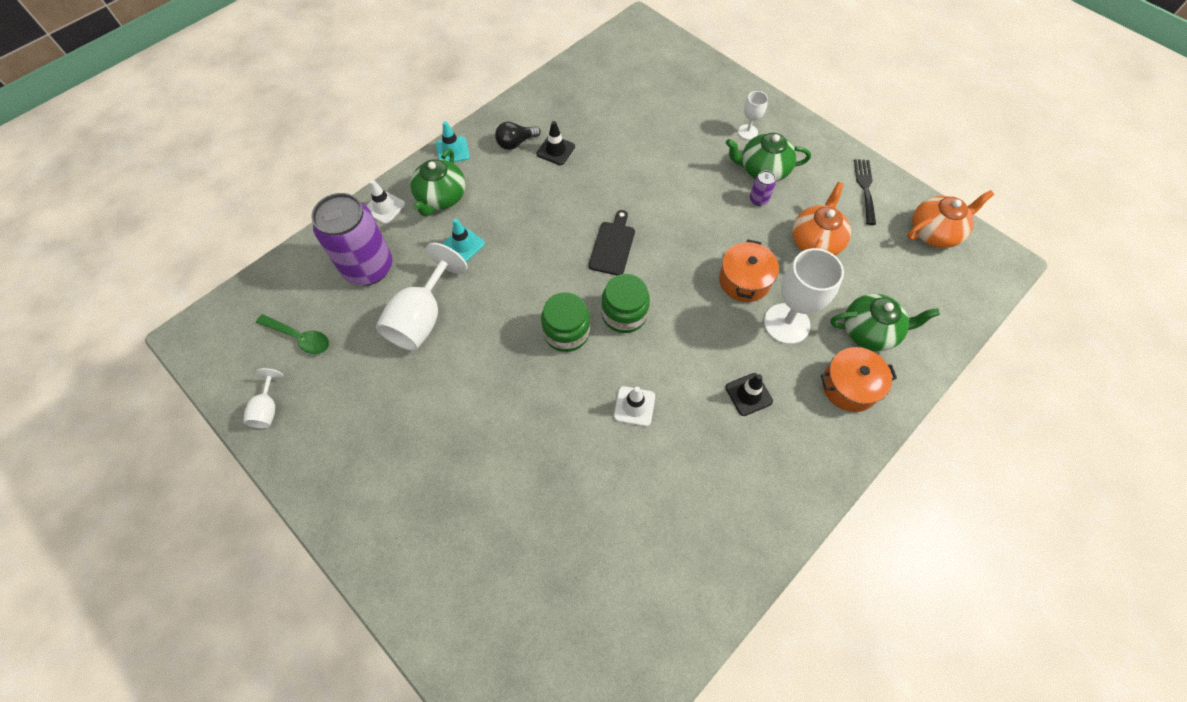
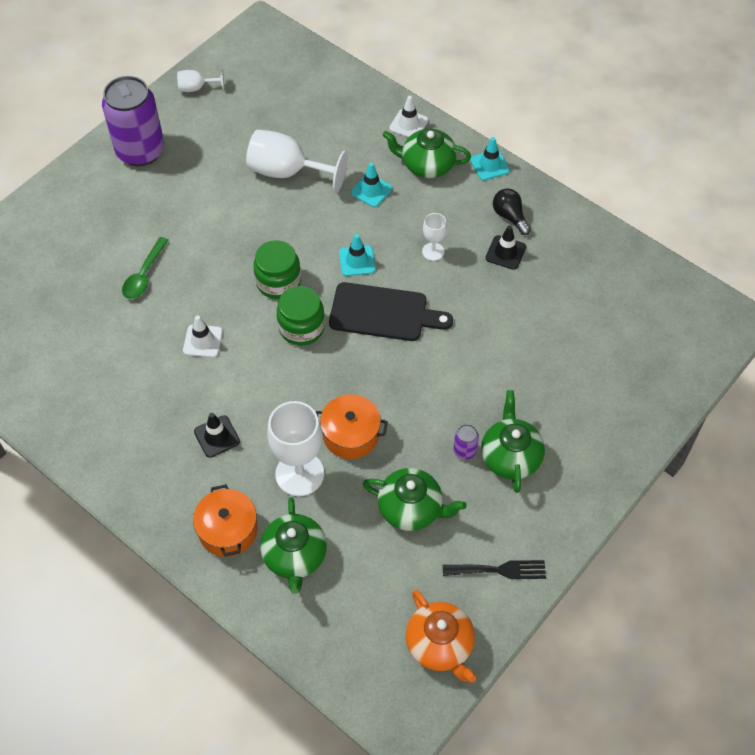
camera: 85 degrees right, 5 degrees down
(299, 337) = (263, 93): green spoon -> green spoon (144, 275)
(368, 267) = (338, 125): purple can -> purple can (140, 151)
(549, 263) = (357, 261): none -> turquoise traffic cone
(612, 246) = (383, 313): black cutting board -> black cutting board, size x1.50
(747, 132) = (569, 441): white goblet -> white goblet (433, 251)
(815, 241) = (411, 508): orange teapot -> green teapot

